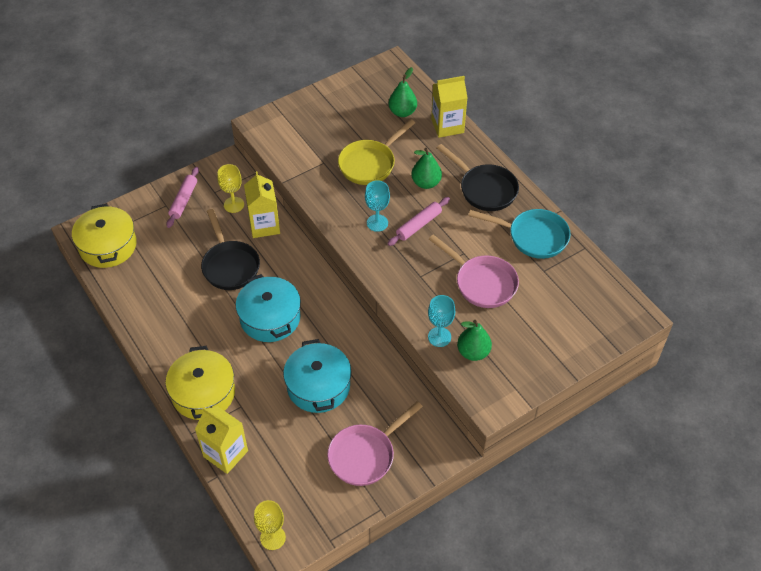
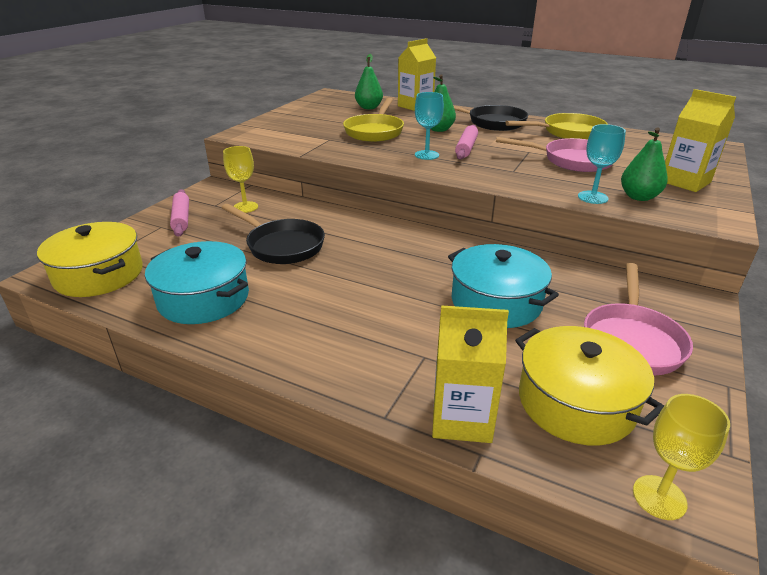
camera: 30 degrees left, 20 degrees down
(203, 393) = (358, 363): yellow pot -> yellow pot (576, 402)
(264, 225) = (294, 211): yellow carton -> yellow carton (685, 182)
(270, 318) = (373, 268): turquoise pot -> turquoise pot (204, 298)
(533, 236) = (568, 132): turquoise pan -> yellow pan

